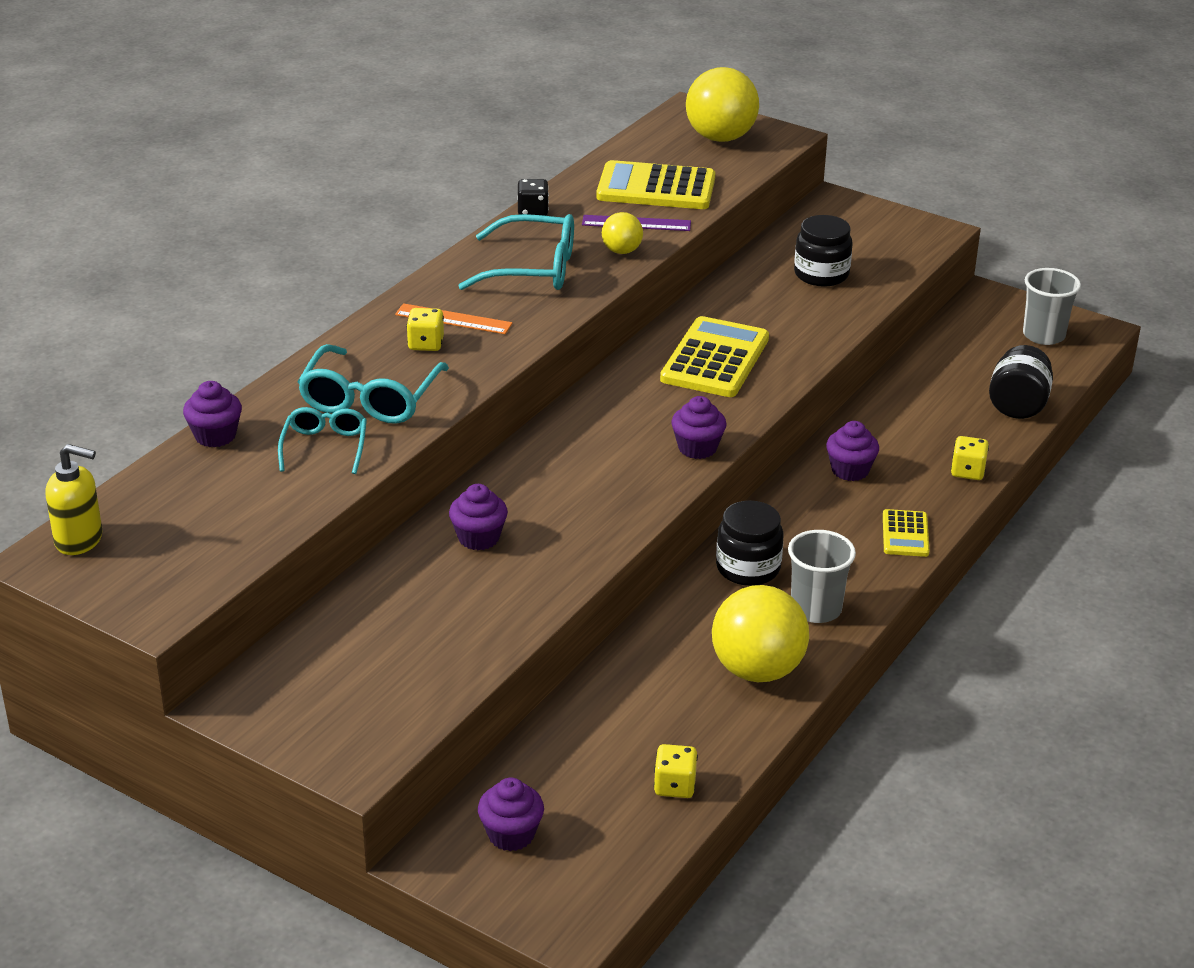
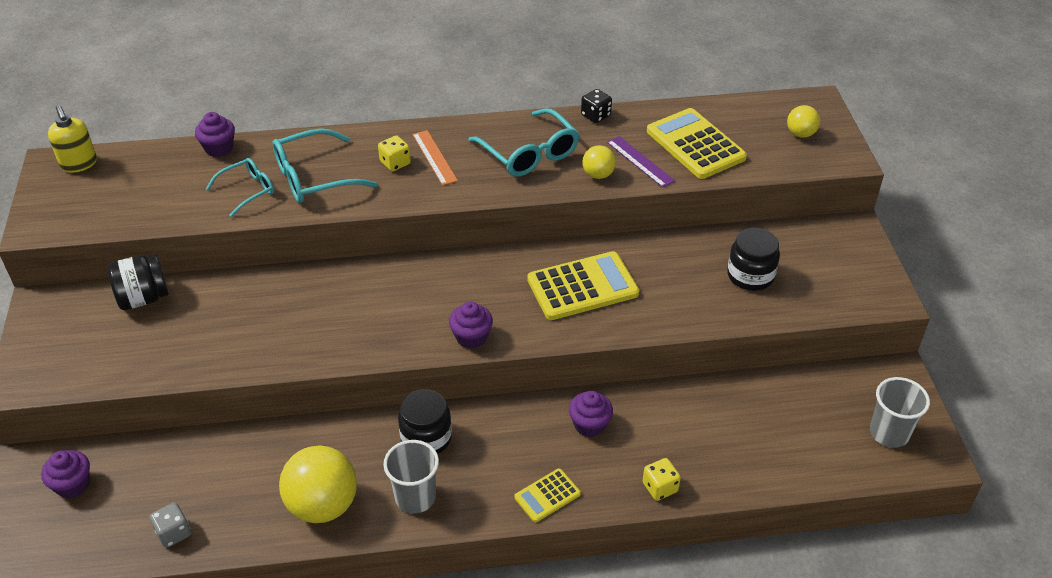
camera: 50 degrees right, 10 degrees up
(478, 538) = (278, 302): purple cupcake -> none
(674, 786) = (173, 533): yellow dice -> grey dice
(720, 138) = (800, 134): yellow ball -> yellow ball, size x0.52
(1018, 405) = (777, 469): black jar -> black jar (143, 298)

